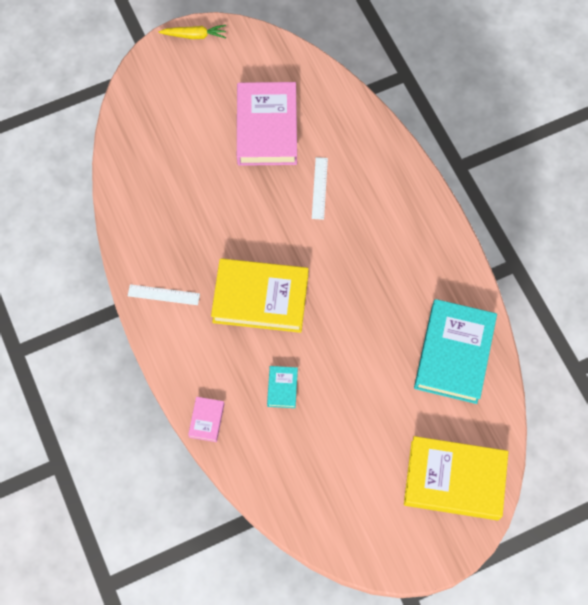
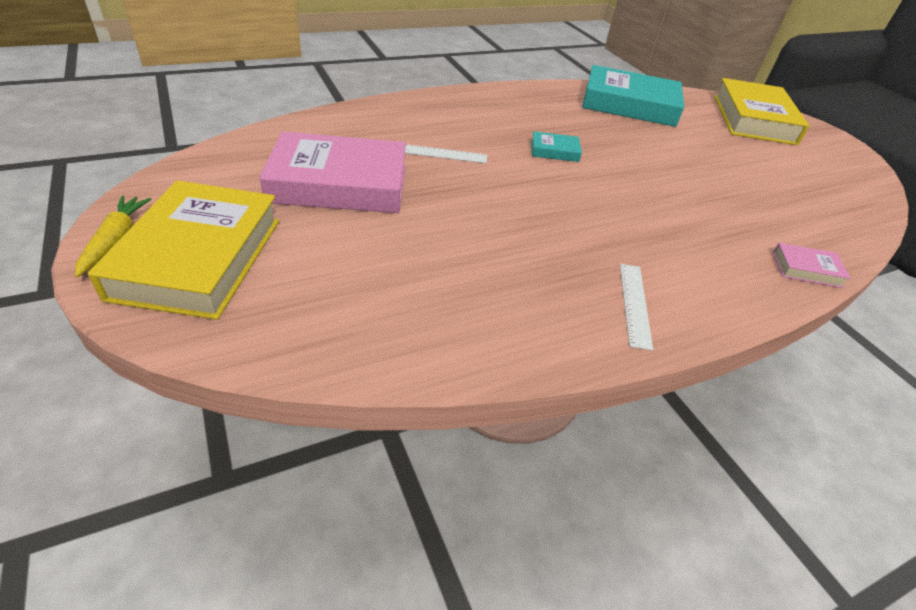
camera: 95 degrees left, 25 degrees down
(260, 298) = (609, 210): yellow book -> yellow book (199, 257)
(282, 388) = (722, 204): turquoise book -> turquoise book (554, 151)

